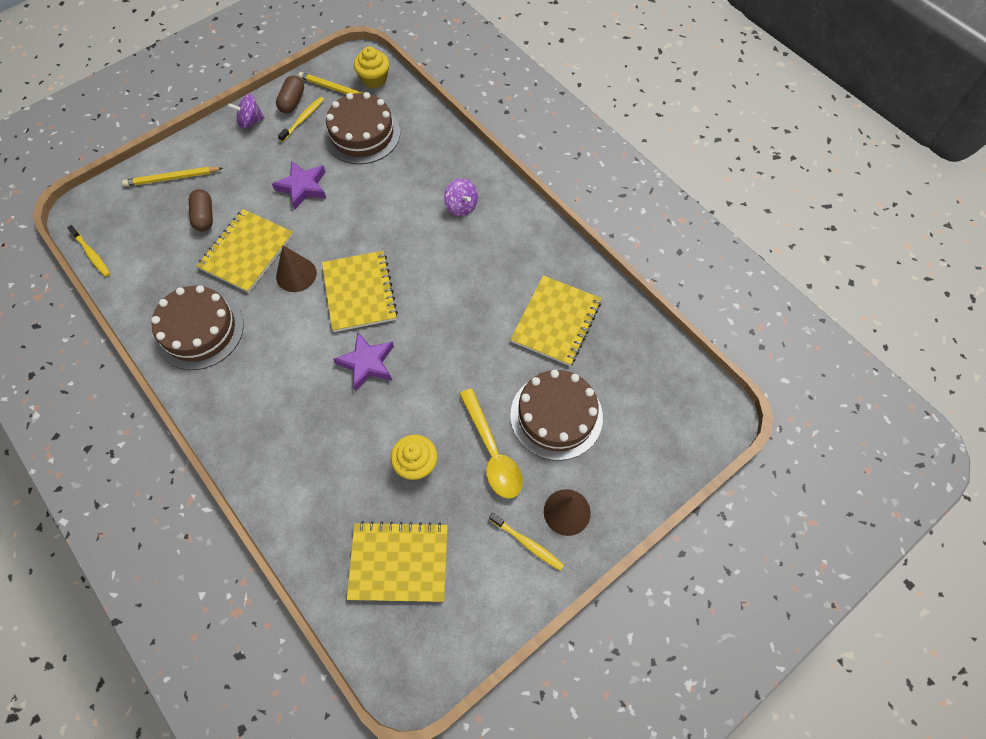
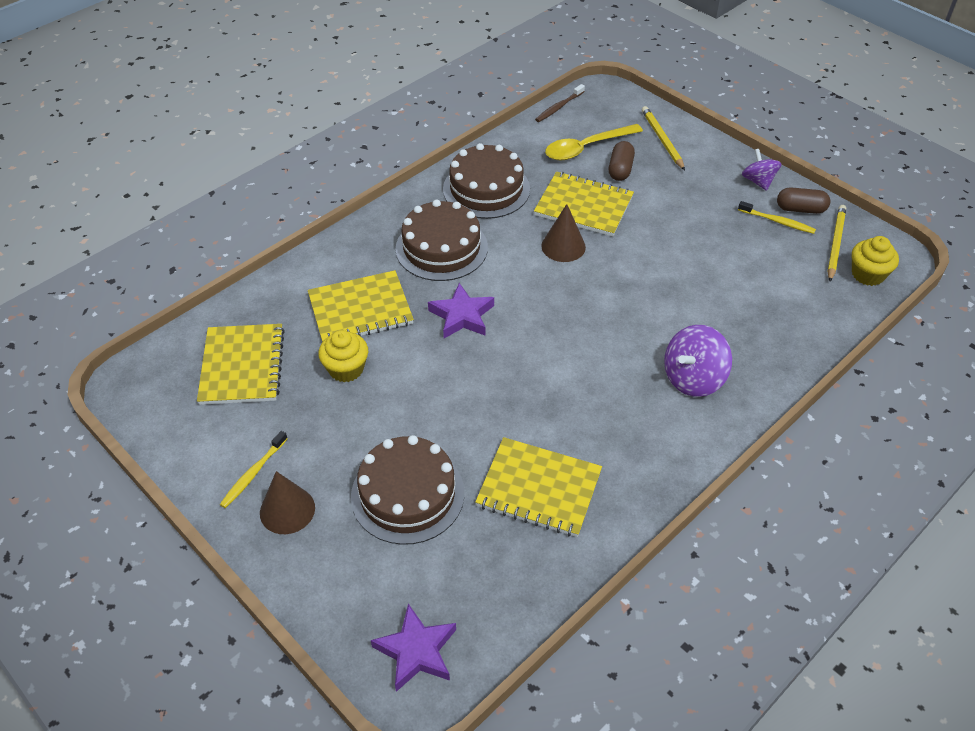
camera: 85 degrees right, 15 degrees down
(91, 254) = (559, 107): yellow toothbrush -> brown toothbrush
(204, 216) = (620, 169): brown capsule -> brown capsule turned 60 degrees counterclockwise
(303, 187) = (679, 235): purple star -> purple star (416, 651)
(359, 292) = (549, 299): yellow notebook -> yellow notebook (360, 309)
(362, 134) = (774, 274): brown cake -> brown cake (441, 248)
(461, 206) = (693, 378): purple spinning top -> purple spinning top, size x1.51
(492, 452) = (360, 434): yellow spoon -> yellow spoon (586, 148)

